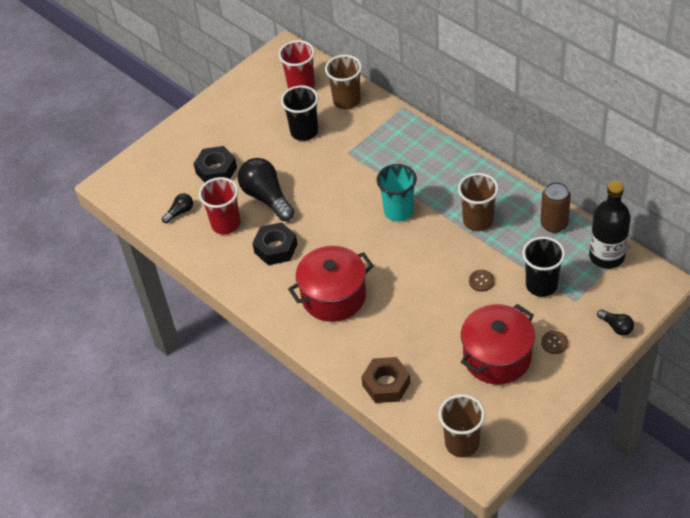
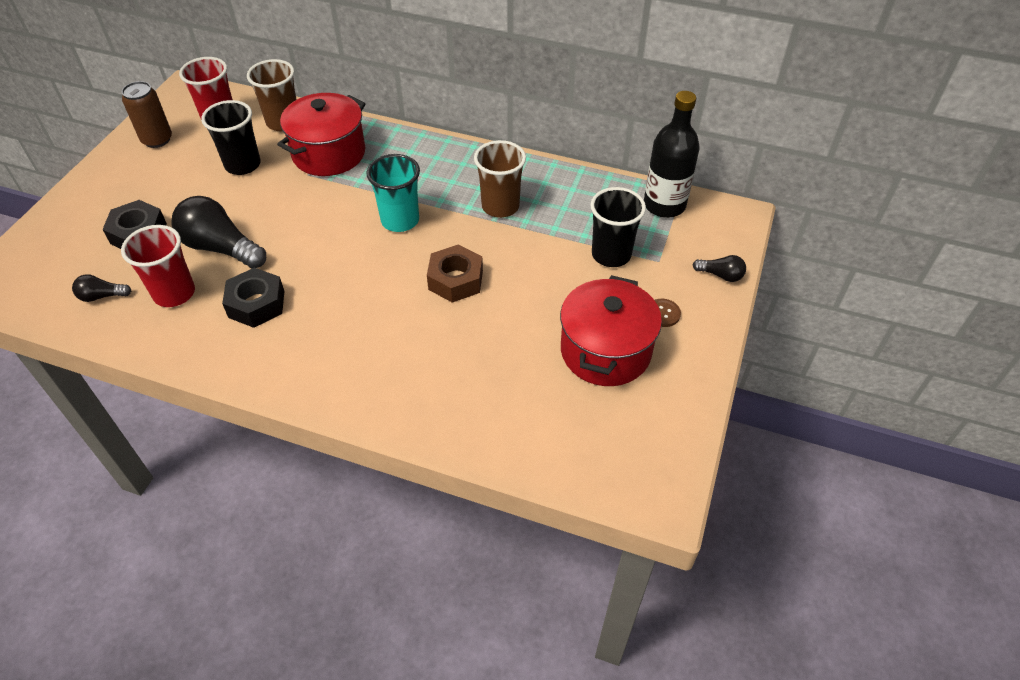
camera: 30 degrees left, 0 degrees up
(180, 212) = (102, 296): black light bulb -> black light bulb turned 120 degrees counterclockwise
(333, 296) = (360, 340): red pot -> red pot (329, 153)
(386, 384) = (482, 431): brown nut -> brown nut (455, 280)
(462, 443) = (621, 475): brown cup -> none
(481, 281) = (539, 270): brown button -> none
(554, 224) = (588, 188): brown can -> brown can (157, 140)

